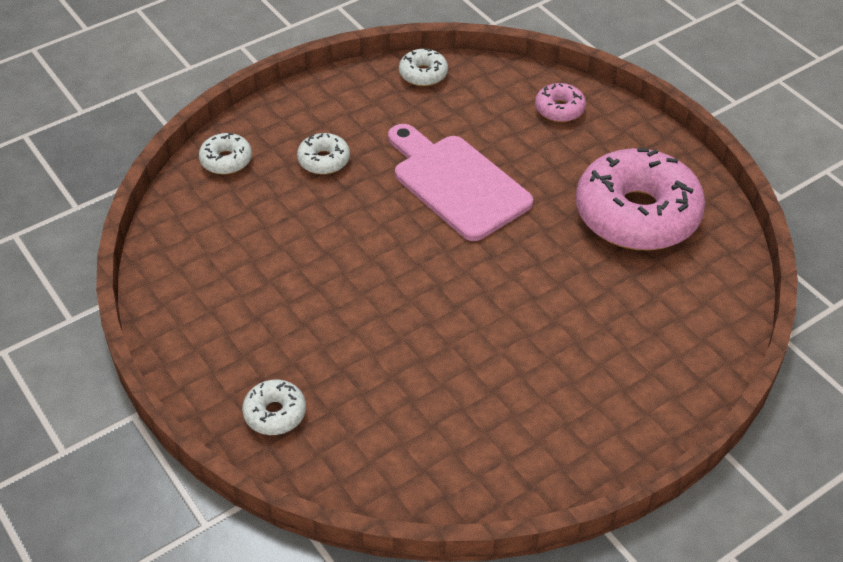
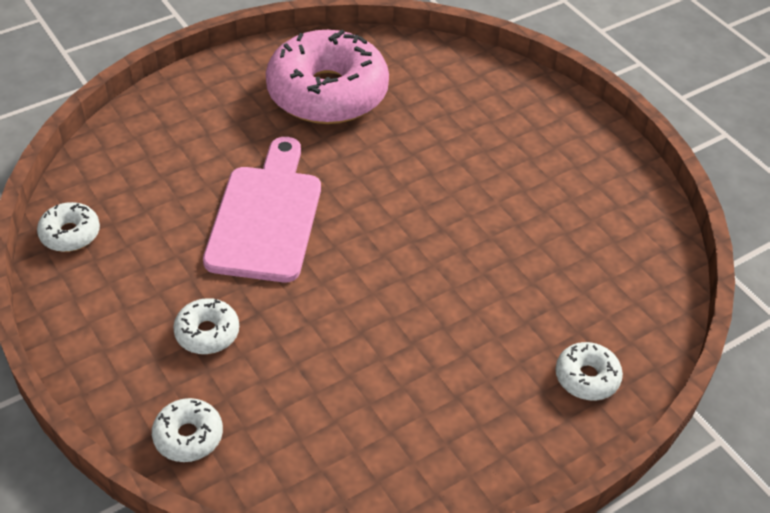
camera: 90 degrees left, 0 degrees up
(456, 183) = (266, 217): pink cutting board -> pink cutting board turned 135 degrees clockwise
(559, 109) = (163, 127): pink donut -> none

